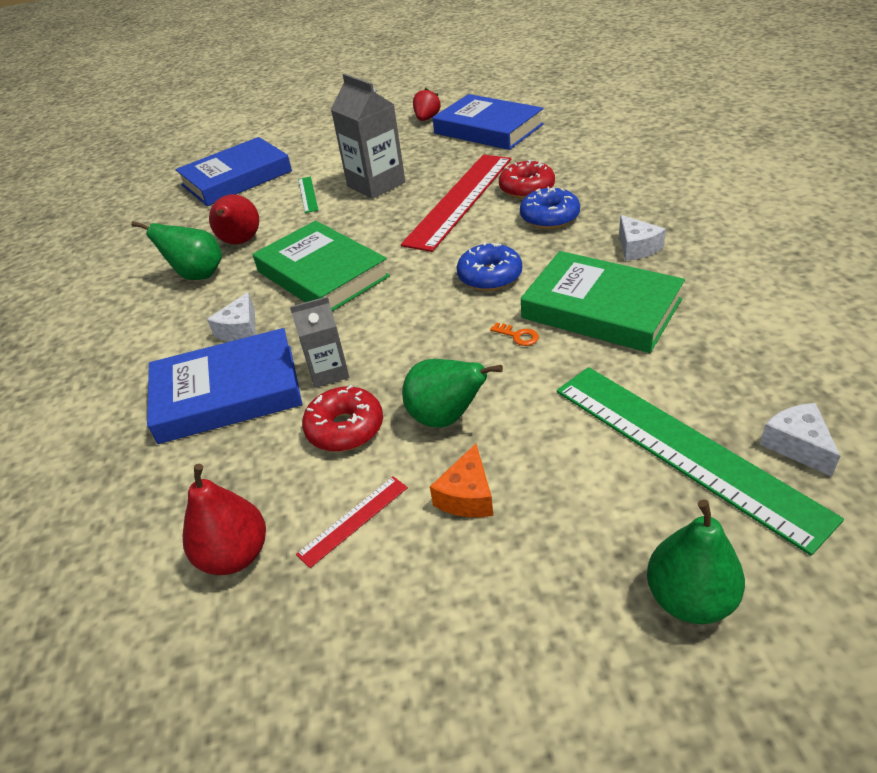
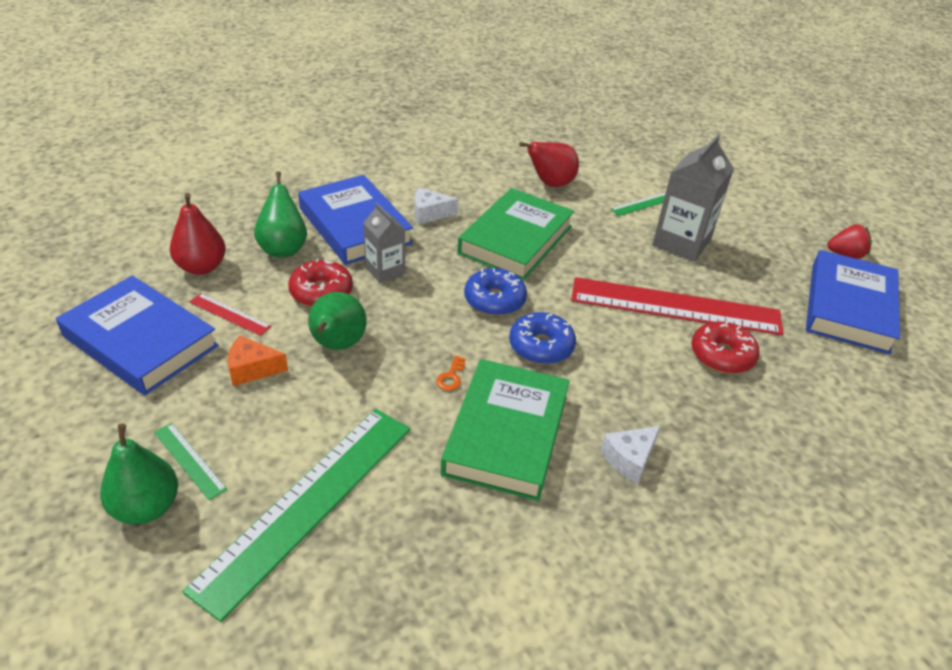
camera: 65 degrees right, 0 degrees up
(198, 275) = (496, 174): green pear -> green pear (283, 248)
(236, 178) = (654, 156): blue book -> blue book (140, 341)
(549, 217) = (667, 380): blue donut -> blue donut (494, 300)
(615, 557) = (189, 460): none -> green ruler
(797, 445) = (317, 593): white cheese -> none

